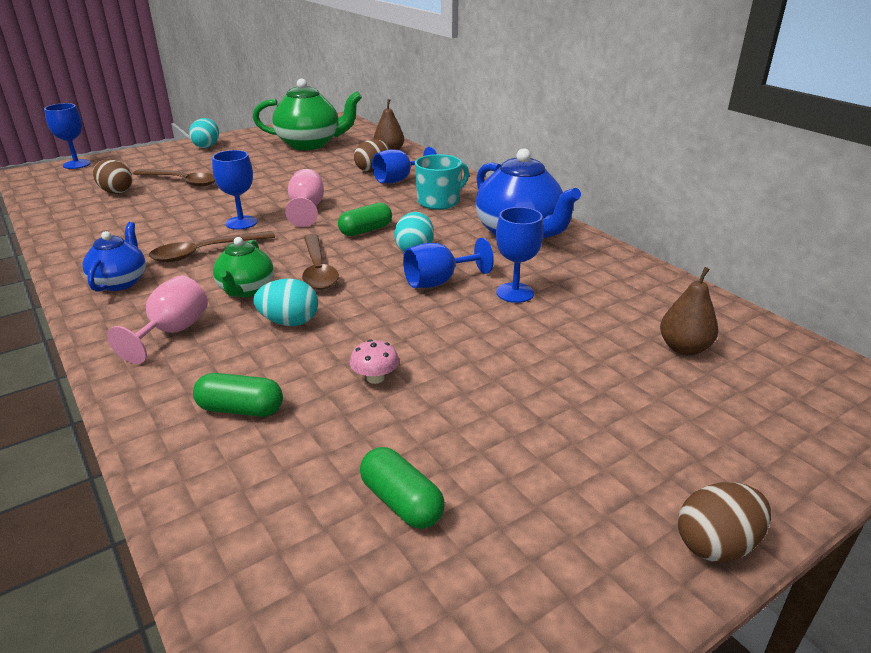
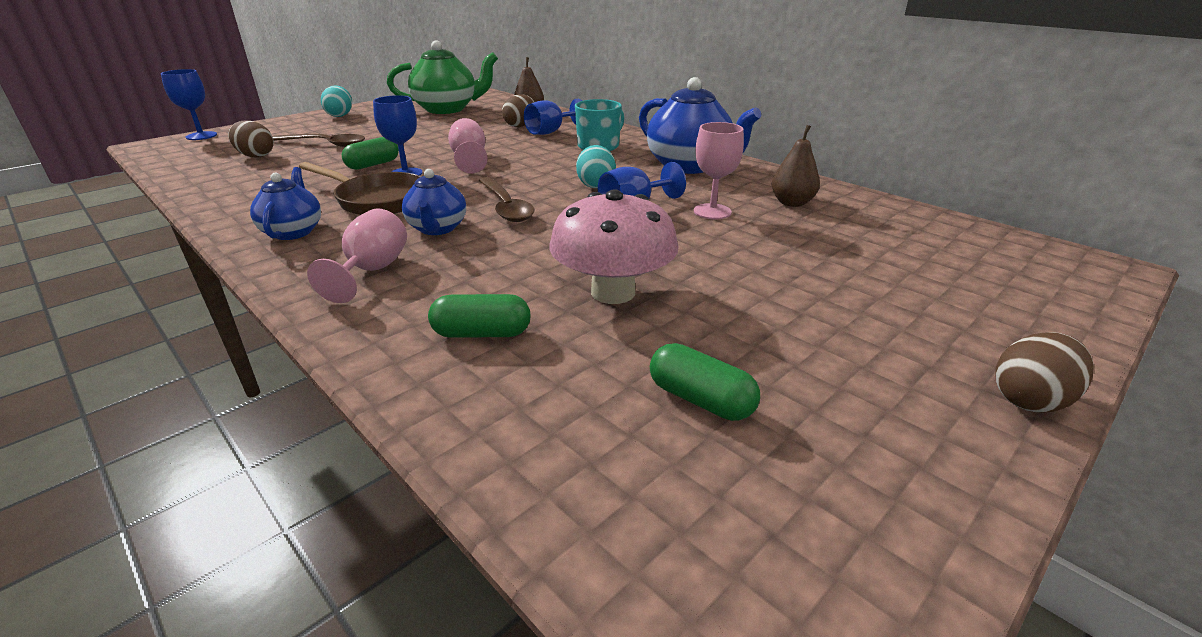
camera: 10 degrees left, 0 degrees up
(205, 252) = (378, 200): brown spoon -> brown pan
(246, 290) = (437, 229): green teapot -> blue teapot
(289, 322) = (498, 252): turquoise egg -> none
(365, 230) = (538, 172): green capsule -> green capsule (373, 165)
(375, 378) = (613, 292): pink mushroom -> pink mushroom, size x2.39
(515, 293) = (712, 211): blue goblet -> pink goblet
(684, 348) = (894, 243): brown pear -> brown pear (792, 203)

